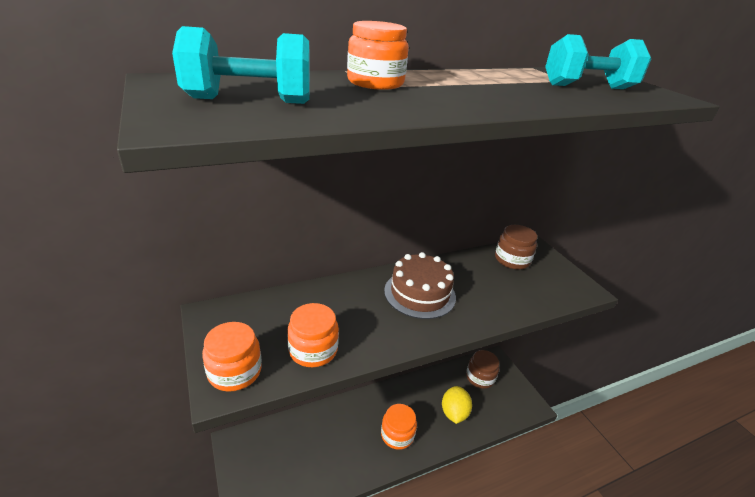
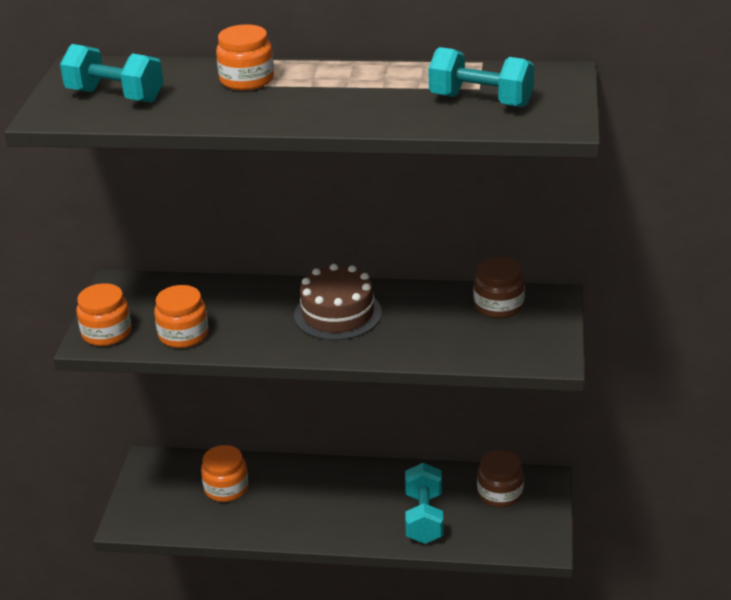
camera: 35 degrees right, 0 degrees up
(397, 434) = (332, 514): orange jar -> orange jar (226, 488)
(454, 413) = (424, 518): yellow lemon -> turquoise dumbbell

